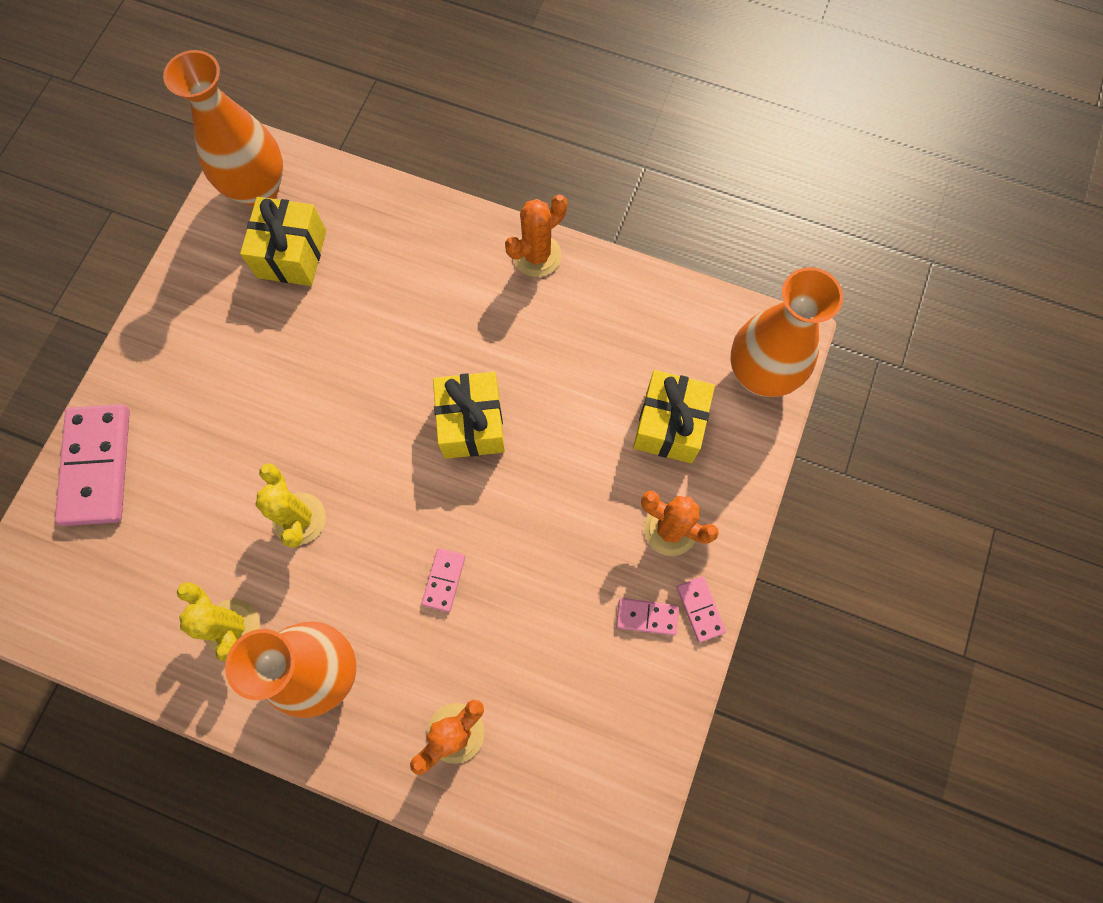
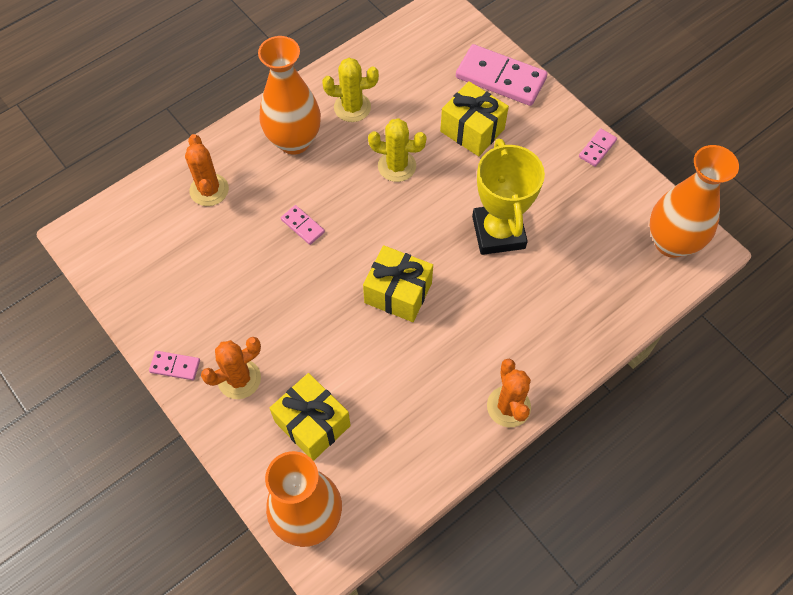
camera: 120 degrees right, 10 degrees down
(291, 254) = (601, 240): yellow gift -> yellow gift (472, 130)
(336, 359) = (498, 232): none -> yellow trophy
(647, 616) = (195, 330): pink domino -> pink domino (597, 149)

